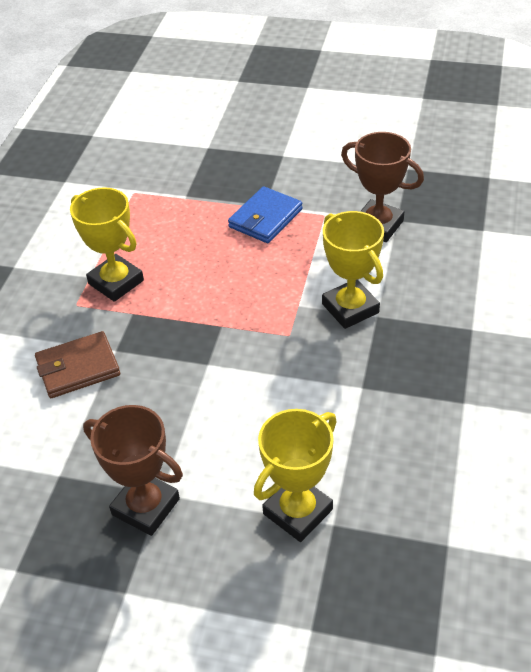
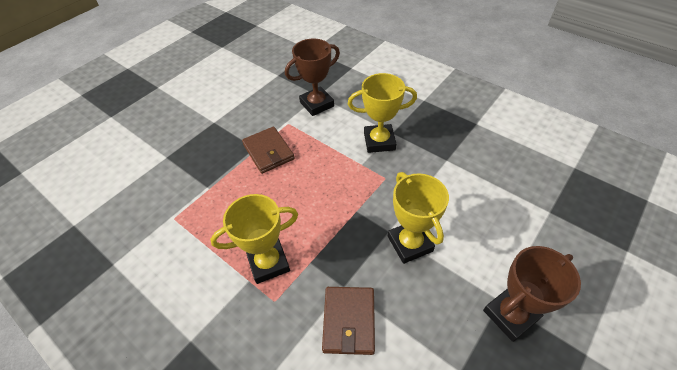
camera: 65 degrees left, 5 degrees up
(265, 218) = (268, 152): blue wallet -> brown wallet
(297, 511) = (536, 226): yellow trophy -> yellow trophy (410, 244)

